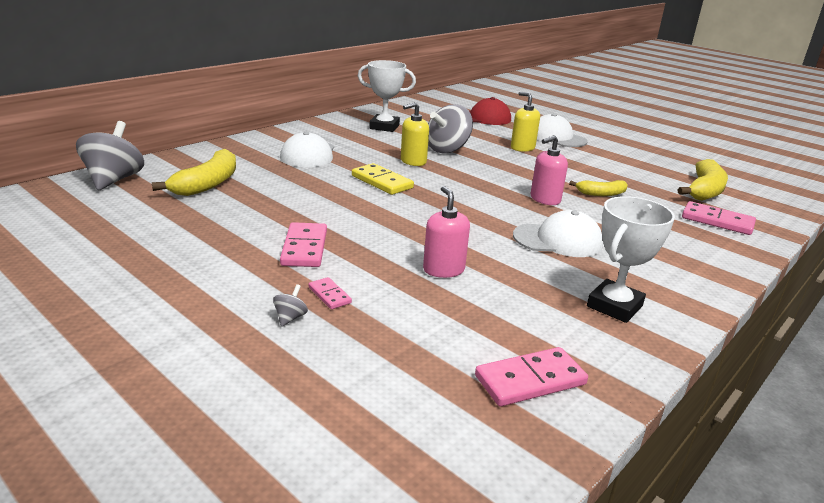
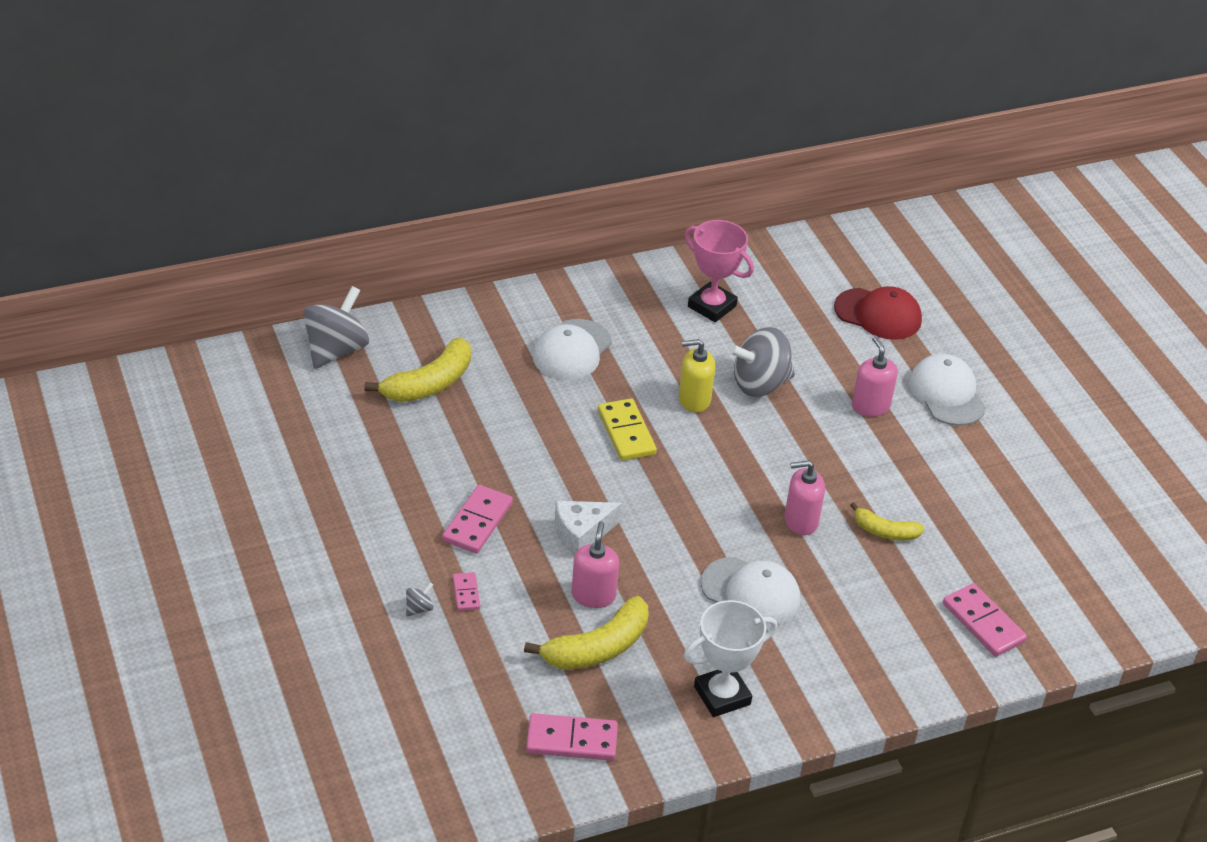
camera: 25 degrees right, 15 degrees up
(384, 127) = (712, 306): white trophy -> pink trophy
(398, 236) = (581, 533): none -> white cheese
(522, 148) = (870, 406): yellow soap dispenser -> pink soap dispenser
(704, 190) = (1038, 566): yellow banana -> yellow banana (598, 648)

